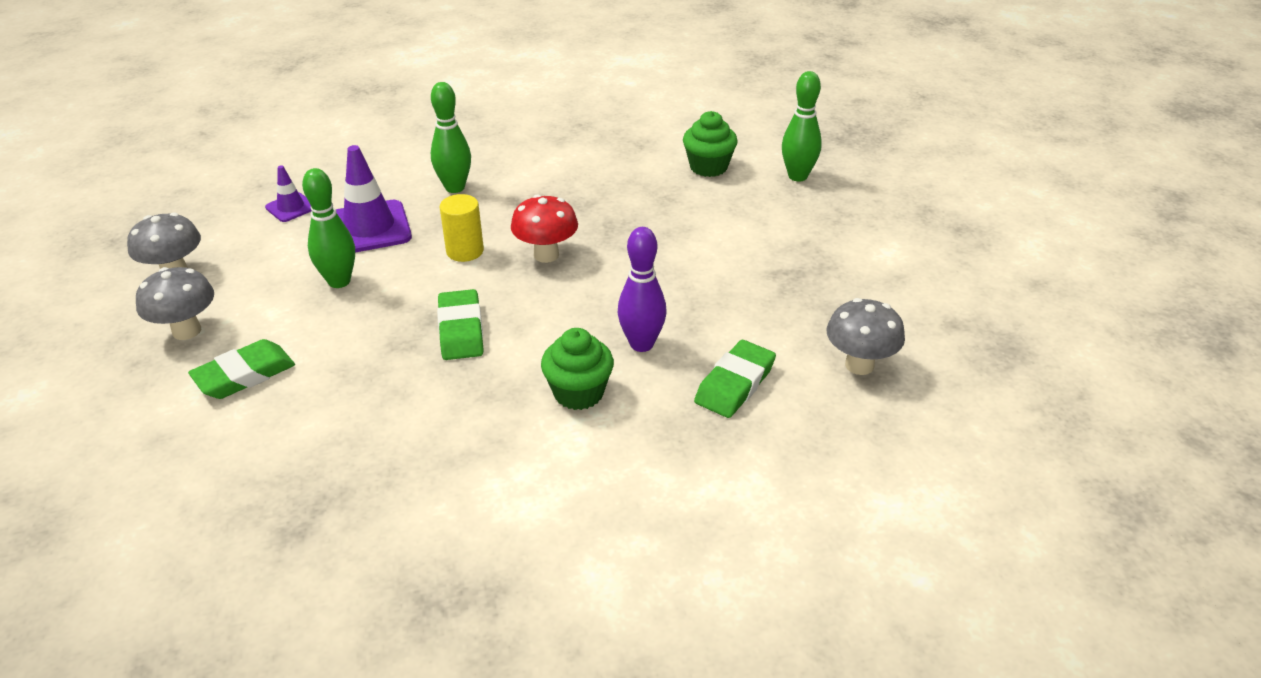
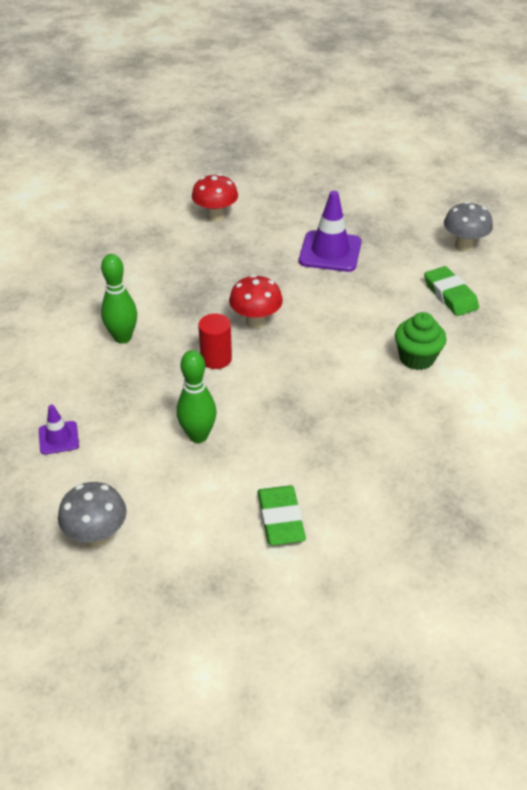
camera: 60 degrees left, 5 degrees up
(187, 331) = (193, 543): grey mushroom -> none
(369, 228) = (136, 399): purple traffic cone -> purple traffic cone (330, 252)
(461, 330) = (312, 389): green eraser -> none
(465, 251) = (216, 359): yellow cylinder -> red cylinder
(641, 344) = (387, 316): purple bowling pin -> none
(708, 167) = (215, 217): green cupcake -> red mushroom
(797, 176) = (262, 189): green bowling pin -> none

